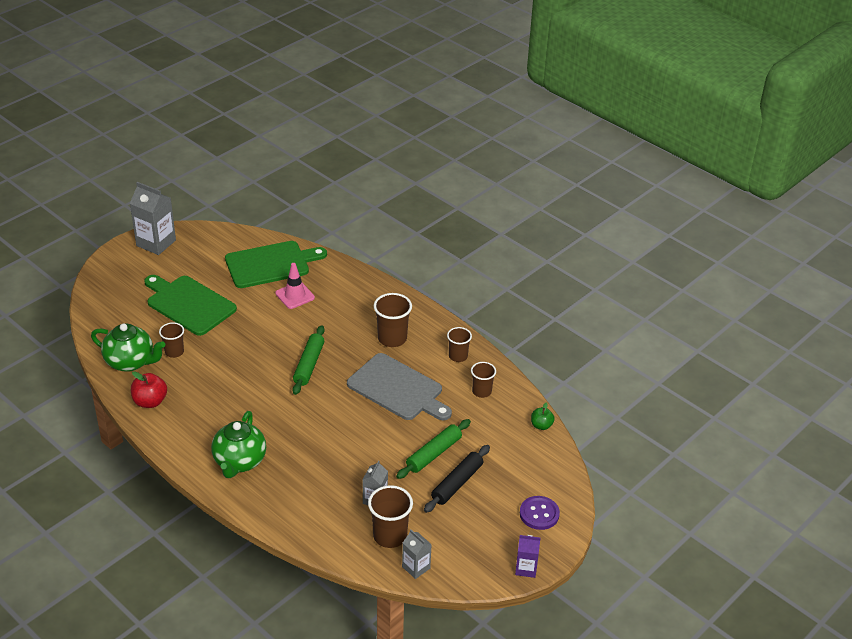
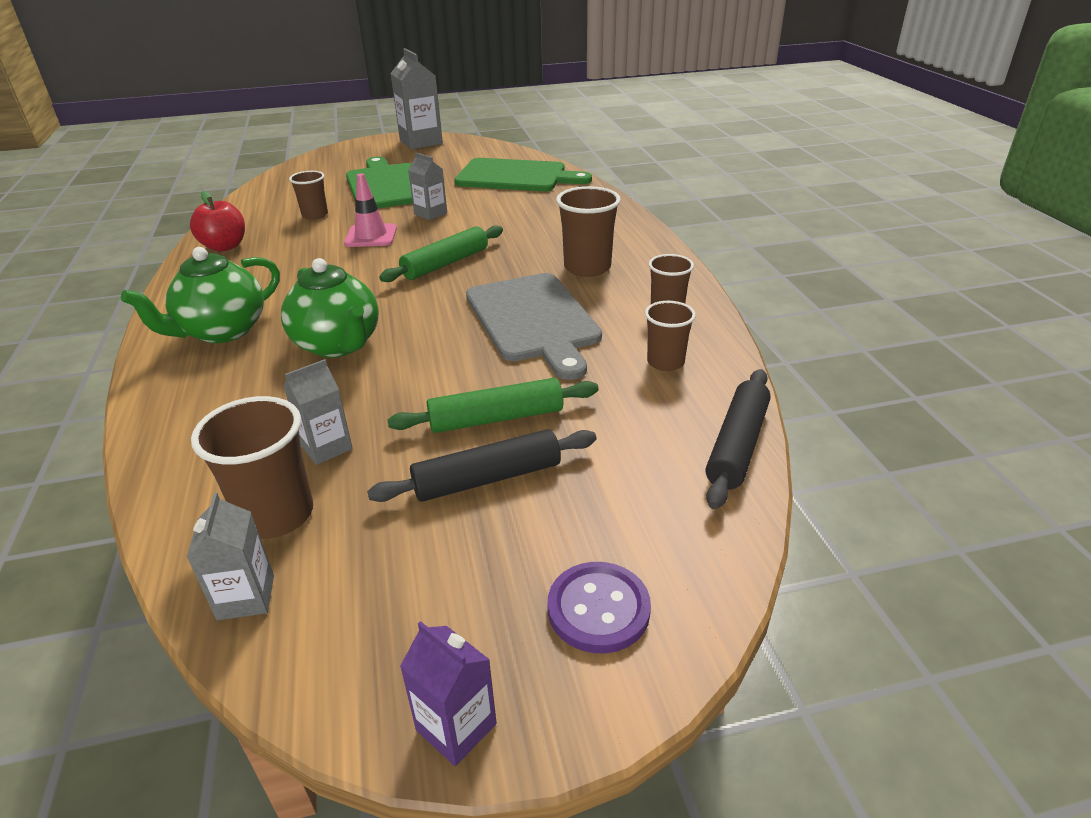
camera: 35 degrees right, 5 degrees down
(131, 362) = (261, 212): green teapot -> green teapot (338, 345)
(252, 323) = (430, 214): none -> grey carton
(295, 295) = (510, 204): pink traffic cone -> pink traffic cone (371, 236)
(541, 425) = (737, 445): green apple -> black rolling pin

